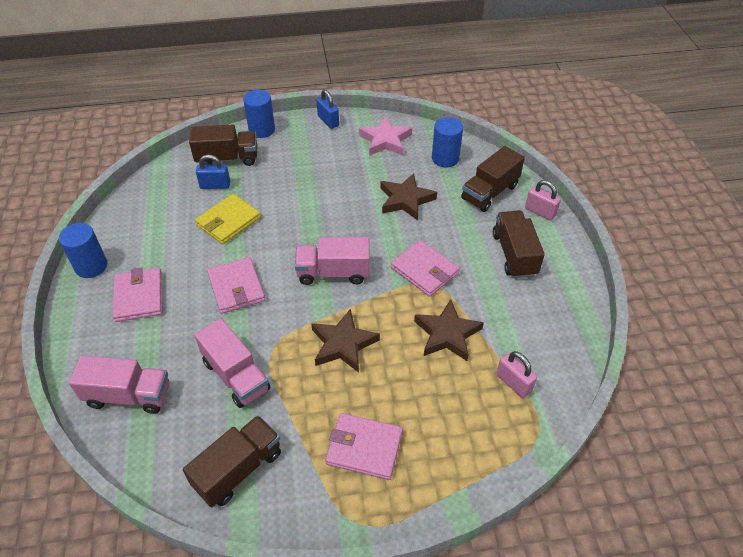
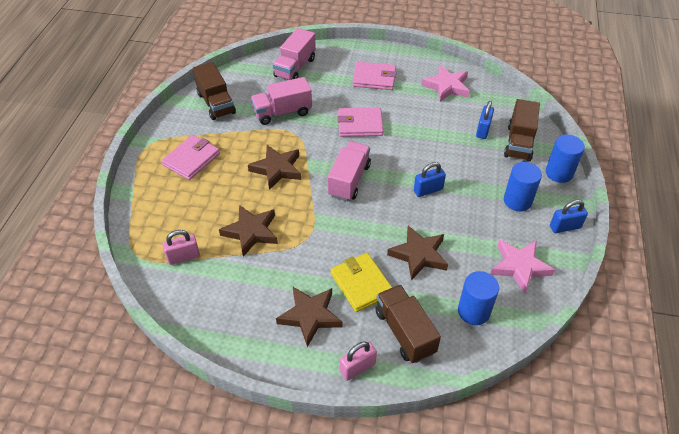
camera: 110 degrees right, 0 degrees up
(91, 266) = (414, 60): blue cylinder -> blue cylinder (517, 201)
(143, 226) = (446, 86): none -> pink star
(228, 221) = (434, 131): yellow wallet -> yellow wallet (361, 284)
(321, 209) = (428, 190): none -> blue padlock
(424, 270) = (323, 239): pink wallet -> none
(514, 254) = (310, 316): brown truck -> brown star

